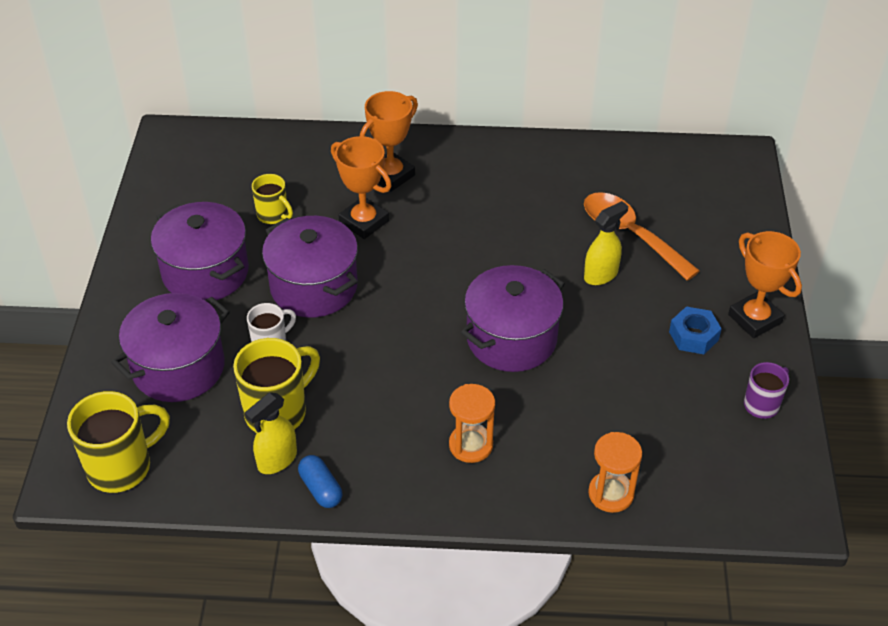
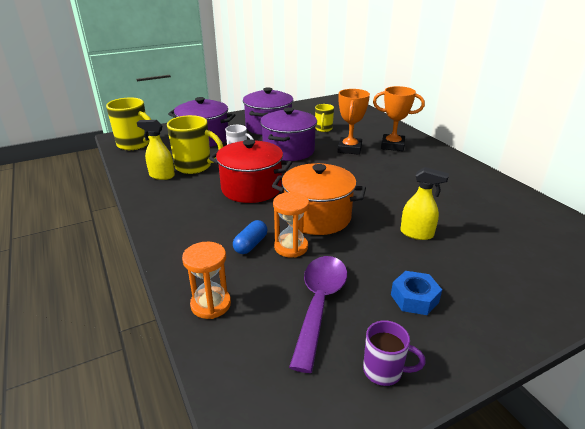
camera: 60 degrees right, 15 degrees down
(321, 489) = (148, 192): blue capsule -> blue capsule (250, 244)
(395, 372) = (251, 188): none -> red pot
(471, 445) = (214, 229): orange hourglass -> orange hourglass (291, 247)
(511, 339) = (317, 217): purple pot -> orange pot
(631, 235) = (472, 235): orange spoon -> none
(661, 408) = (319, 304): none -> purple spoon
(754, 319) = (479, 331): orange trophy -> none

